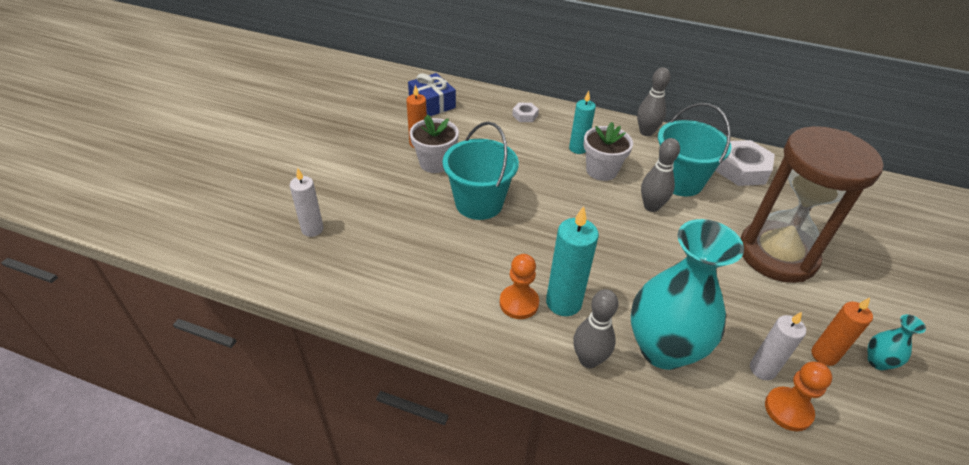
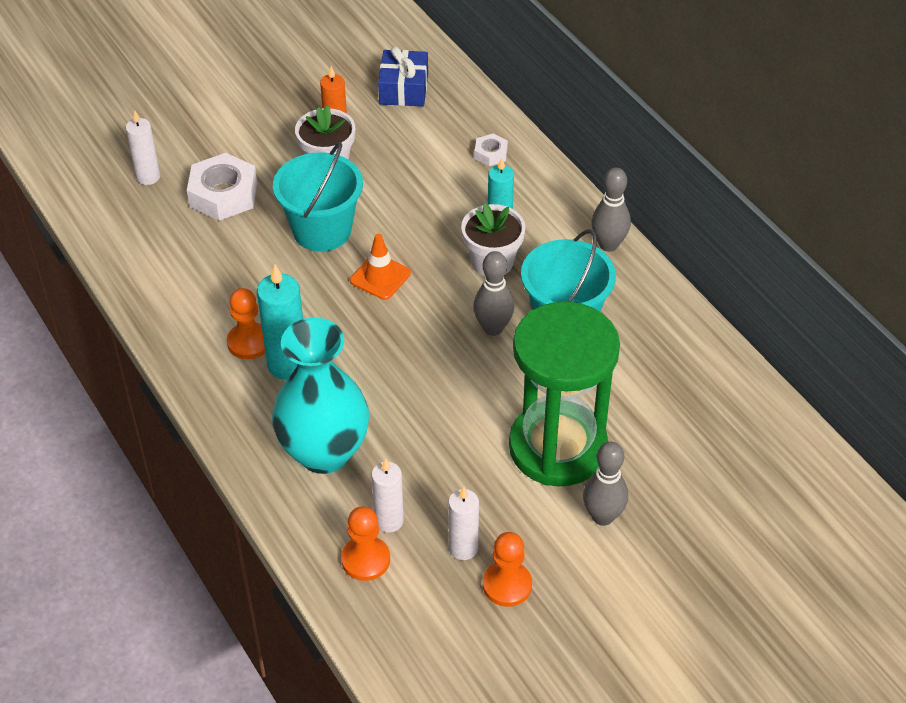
camera: 40 degrees right, 5 degrees up
(550, 212) = (380, 277): none -> orange traffic cone
(588, 360) = (251, 421): grey bowling pin -> grey bowling pin (603, 516)
(741, 169) = (660, 346): white nut -> white nut (223, 194)
(777, 254) = (558, 447): brown hourglass -> green hourglass
(824, 355) = (463, 548): orange candle -> white candle
(878, 361) = (507, 585): turquoise vase -> orange pawn

